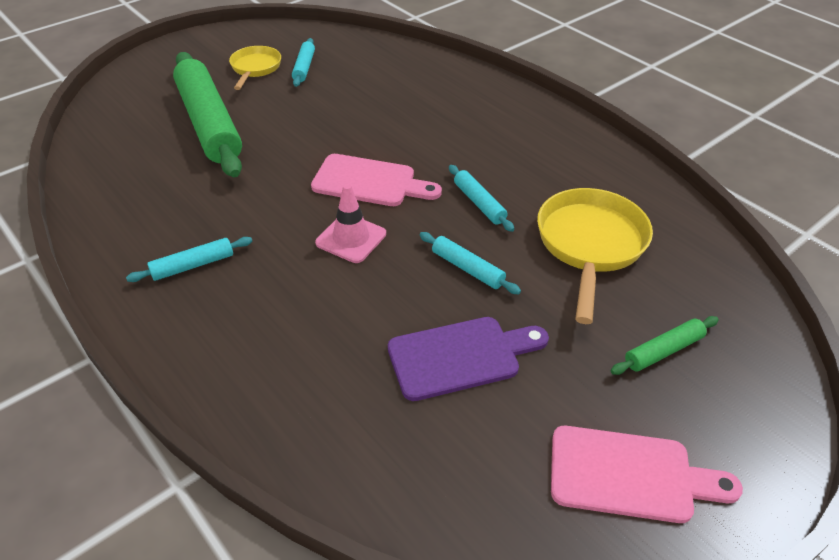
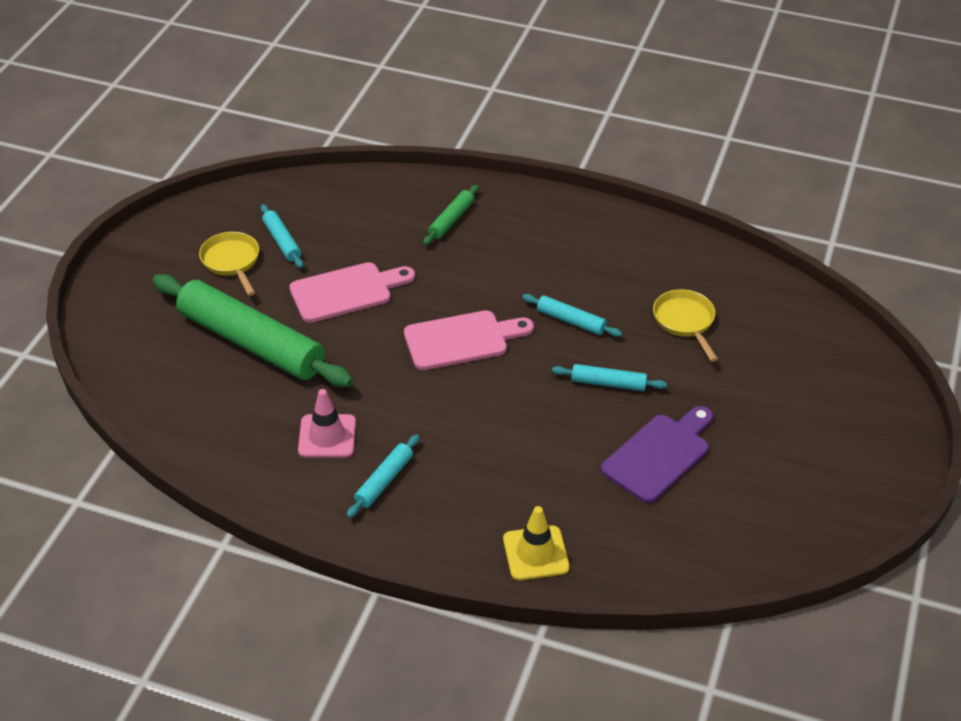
camera: 30 degrees left, 0 degrees up
(253, 395) = (536, 553): none -> yellow traffic cone
(351, 238) = (494, 399): pink traffic cone -> pink traffic cone (327, 436)
(590, 245) = (685, 322): yellow pan -> yellow pan, size x0.60
(630, 475) = (827, 481): pink cutting board -> pink cutting board (346, 291)
(663, 351) = (793, 385): green rolling pin -> green rolling pin (451, 220)

